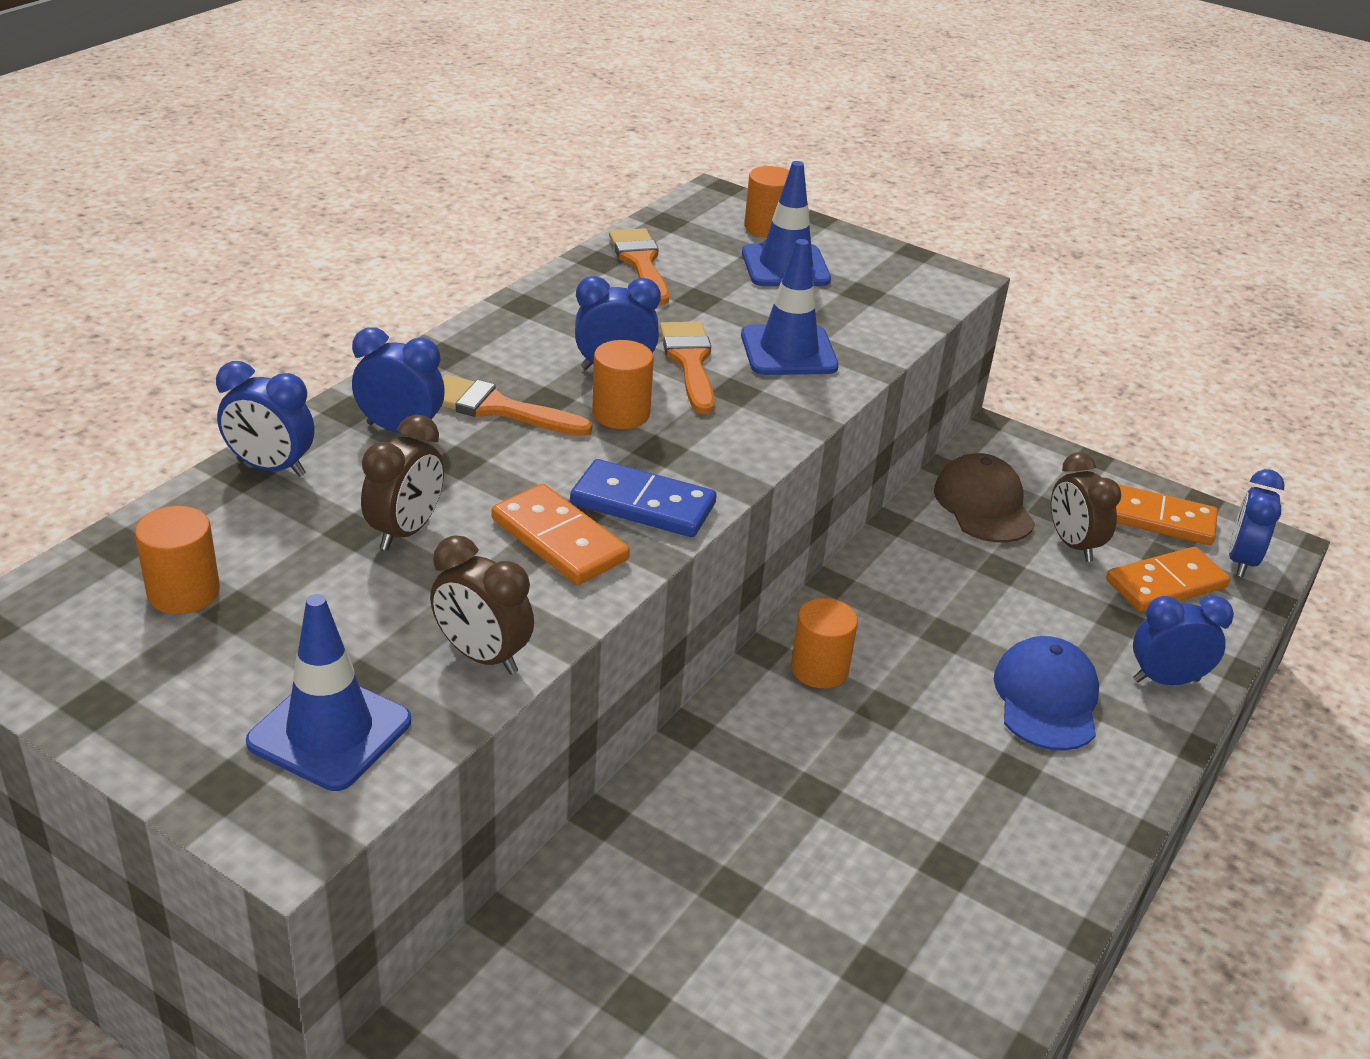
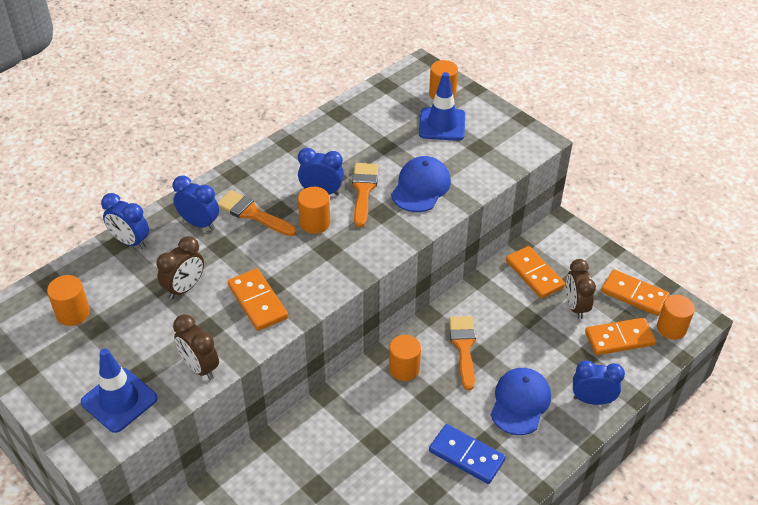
camera: 15 degrees right, 10 degrees up
(641, 263) = (361, 116): orange brush -> orange brush (463, 347)
(642, 504) = (306, 284): blue domino -> blue domino (466, 456)
(788, 351) = (421, 187): blue traffic cone -> blue cap
(983, 505) = (534, 274): brown cap -> orange domino
(1241, 561) = (671, 328): blue clock -> orange cylinder

